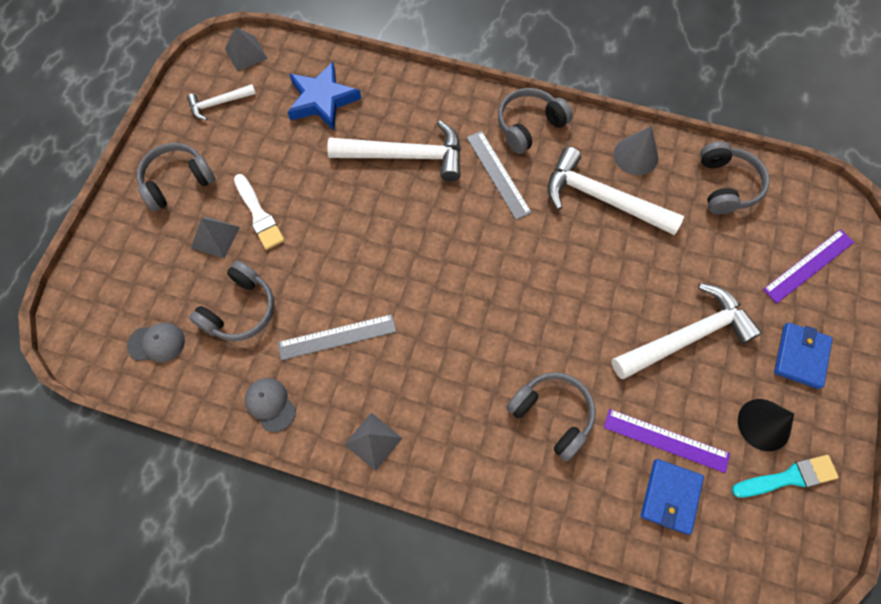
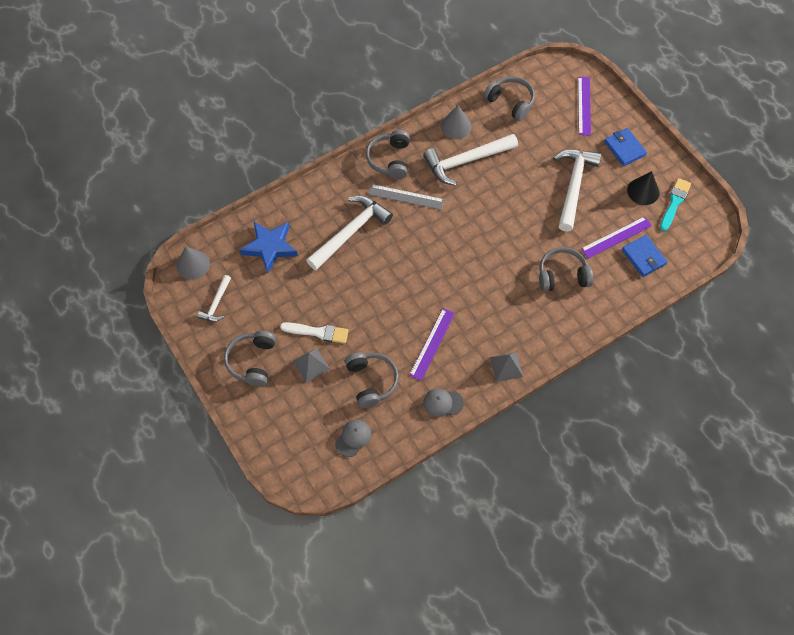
camera: 50 degrees left, 5 degrees down
(246, 53) = (193, 264): grey pyramid -> grey cone
(337, 337) = (432, 344): grey ruler -> purple ruler

